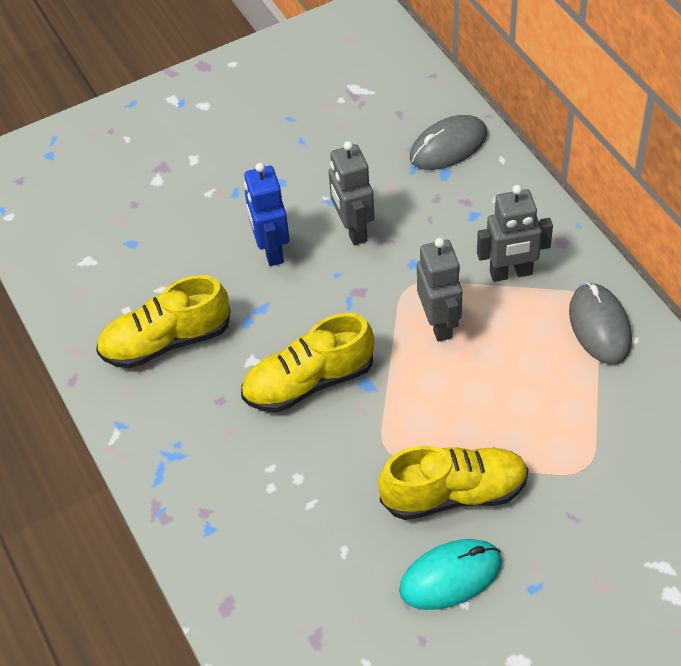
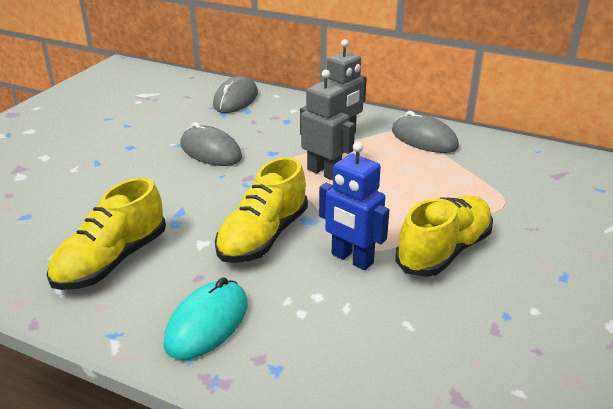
camera: 40 degrees left, 20 degrees down
(271, 250) = (157, 180): blue robot -> blue robot (351, 259)
(353, 230) = (210, 151): grey robot -> grey mouse
(450, 576) = (504, 299): turquoise mouse -> turquoise mouse (207, 323)

